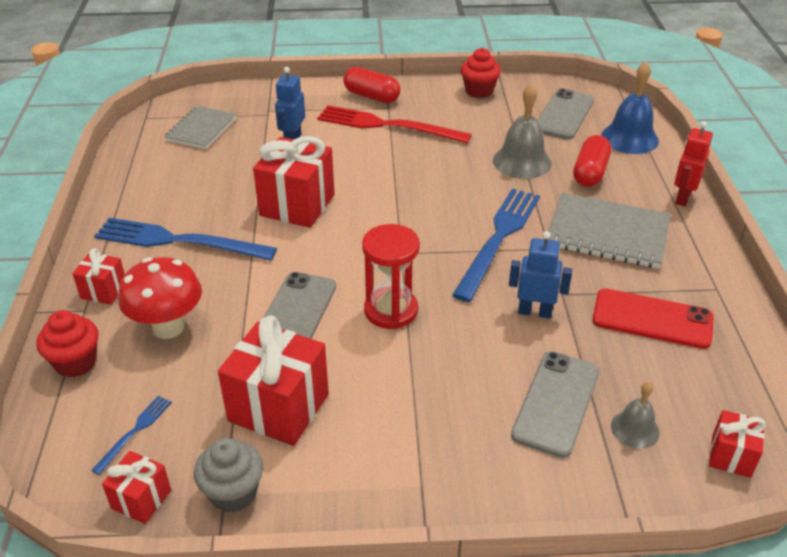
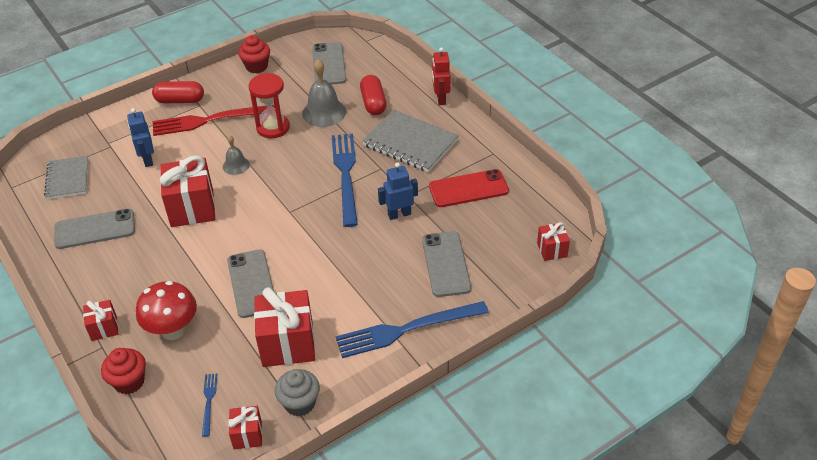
camera: 30 degrees left, 5 degrees up
(179, 241) = (127, 270): blue fork -> blue fork (407, 329)
(184, 187) = (95, 229): none -> grey phone
(391, 310) = (311, 253): red hourglass -> red hourglass (273, 127)
(607, 233) = (410, 143): grey notebook -> grey notebook turned 45 degrees clockwise
(629, 138) = (383, 66): blue bell -> none
(635, 429) = (496, 258): grey bell -> grey bell (236, 165)

